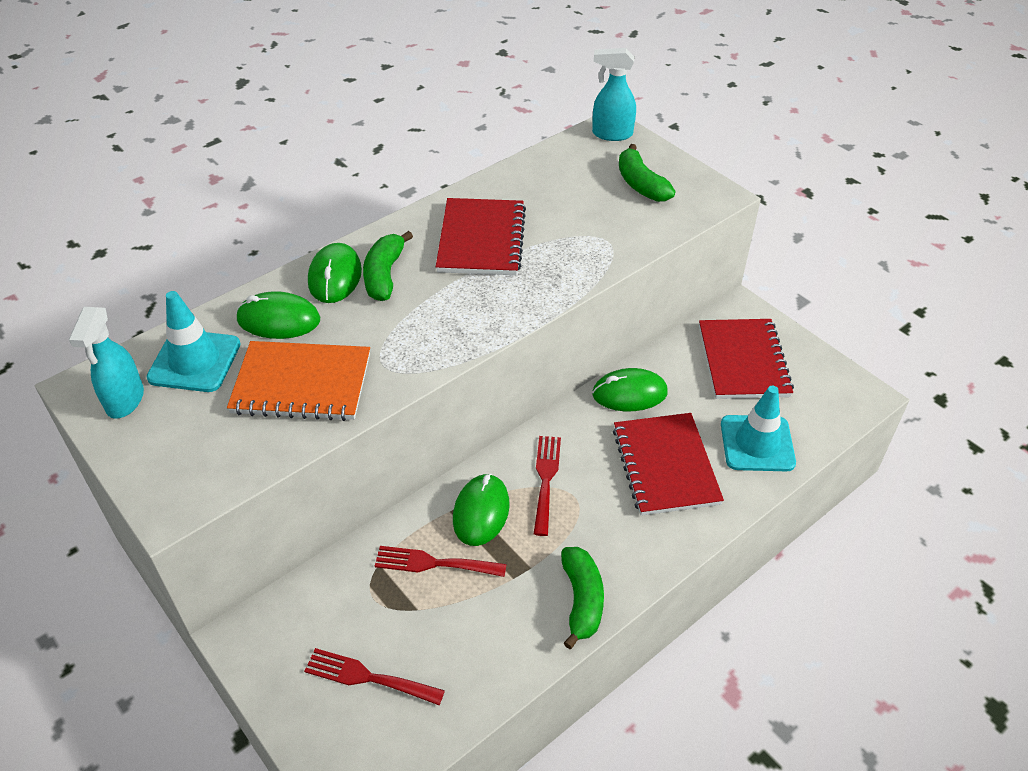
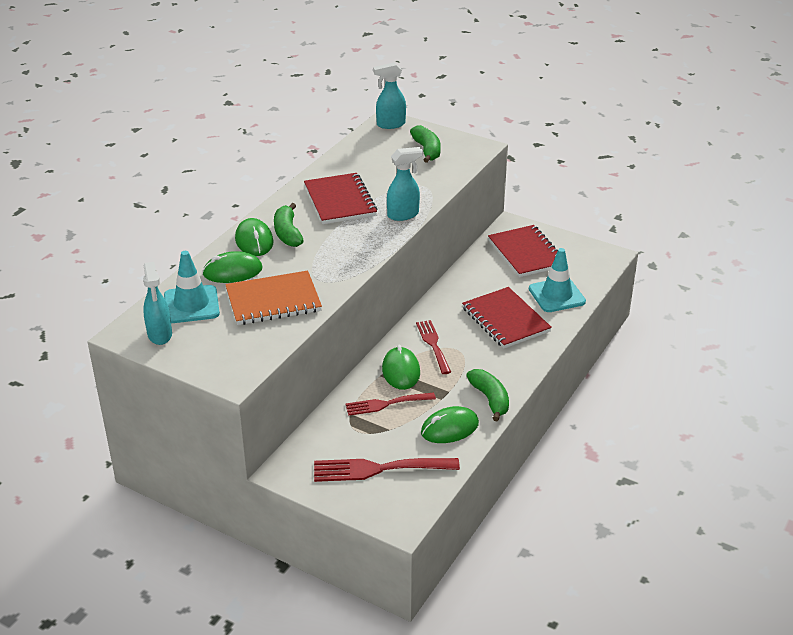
camera: 20 degrees left, 10 degrees down
(368, 677) = (378, 469): red fork -> red fork, size x1.52
(555, 283) = (403, 215): none -> turquoise spray bottle
(629, 393) = (462, 287): green mouse -> green mouse (449, 428)
(641, 184) = (427, 150): green banana -> green banana turned 150 degrees counterclockwise

